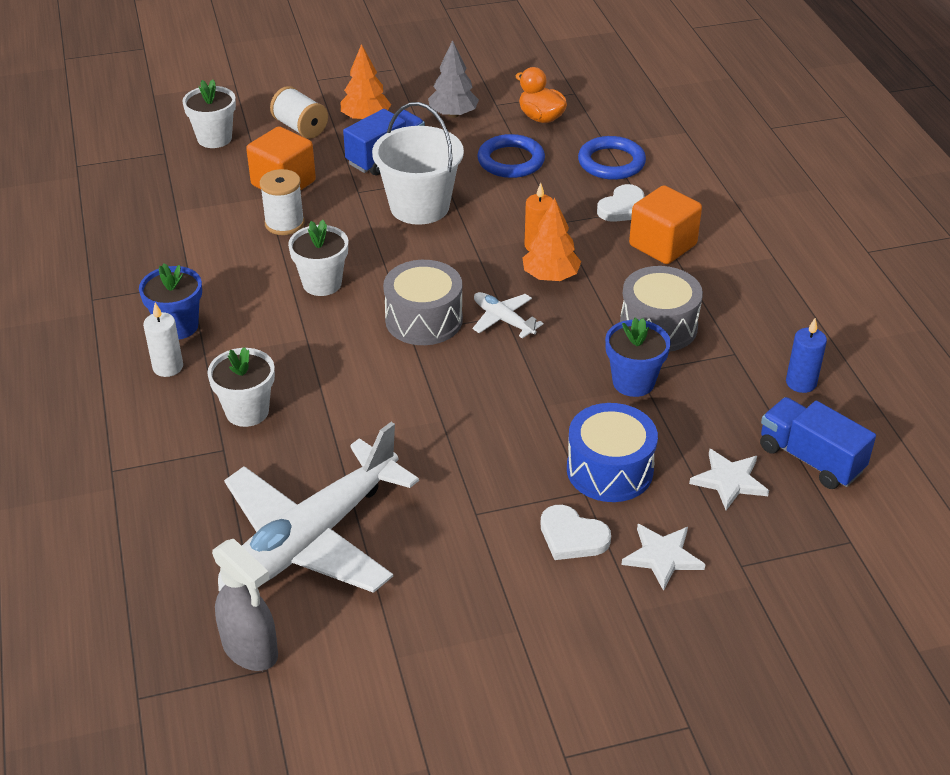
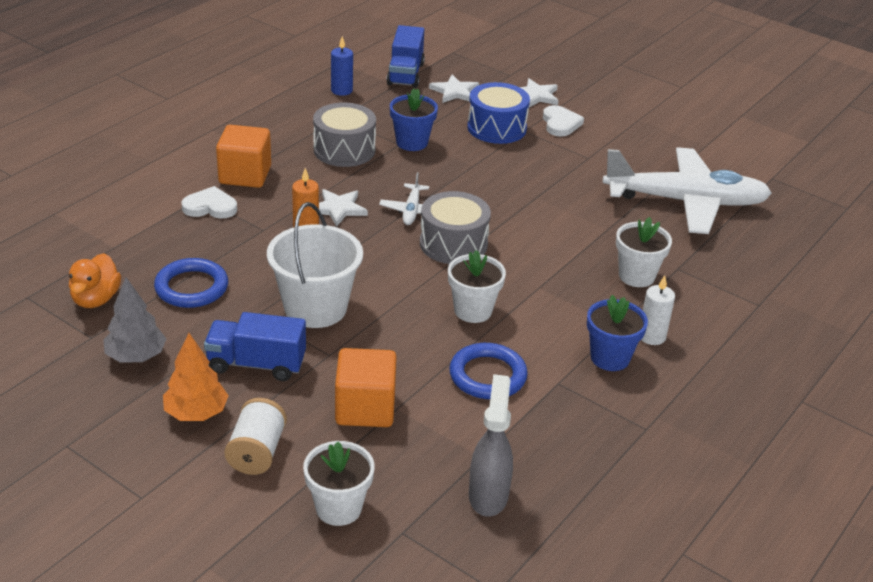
camera: 130 degrees left, 5 degrees down
(250, 650) = (771, 188): grey spray bottle -> grey spray bottle (488, 495)
(284, 223) = (423, 373): white spool -> none
(550, 276) = (338, 209): orange tree -> white star
(611, 162) = (144, 234): blue ring -> blue ring (487, 375)

